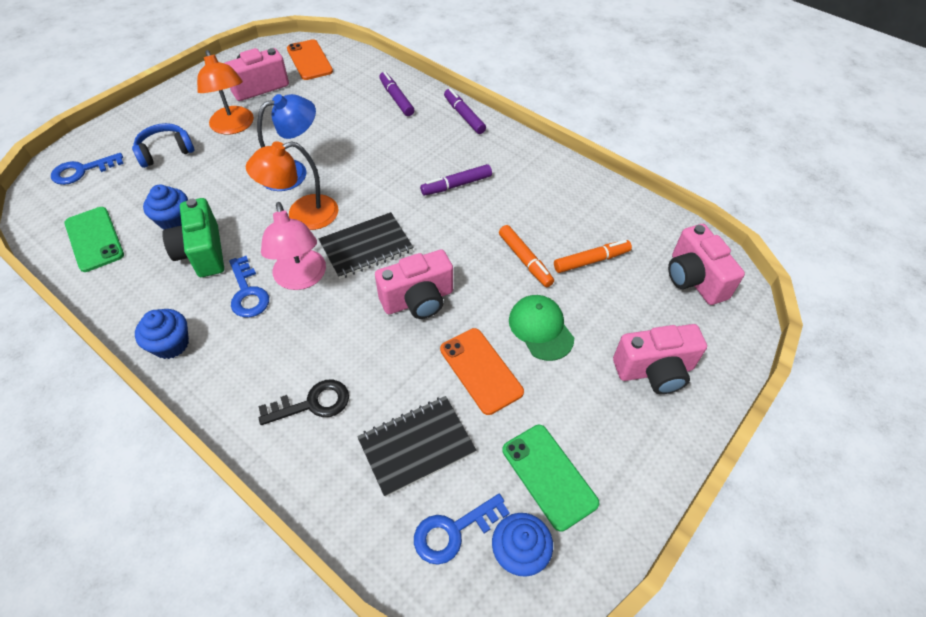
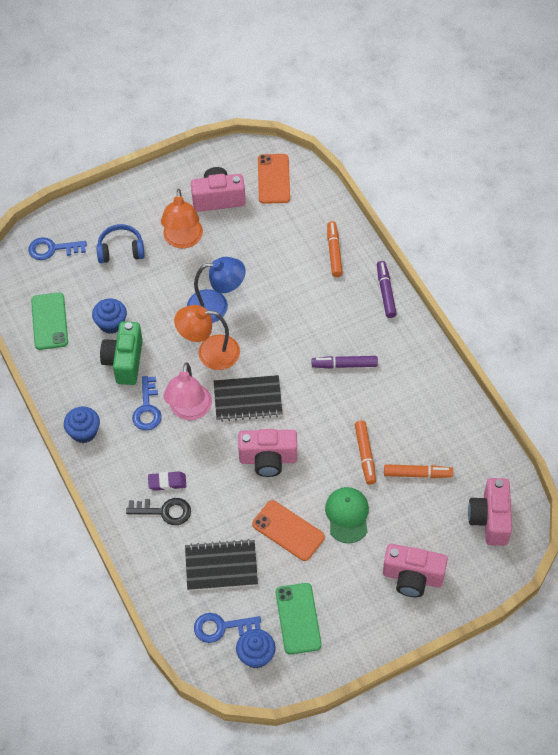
camera: 25 degrees right, 5 degrees up
(303, 367) = (167, 482): none -> purple eraser
(396, 98) = (334, 252): purple marker -> orange marker
(481, 370) = (288, 530): orange phone -> orange phone turned 45 degrees counterclockwise

